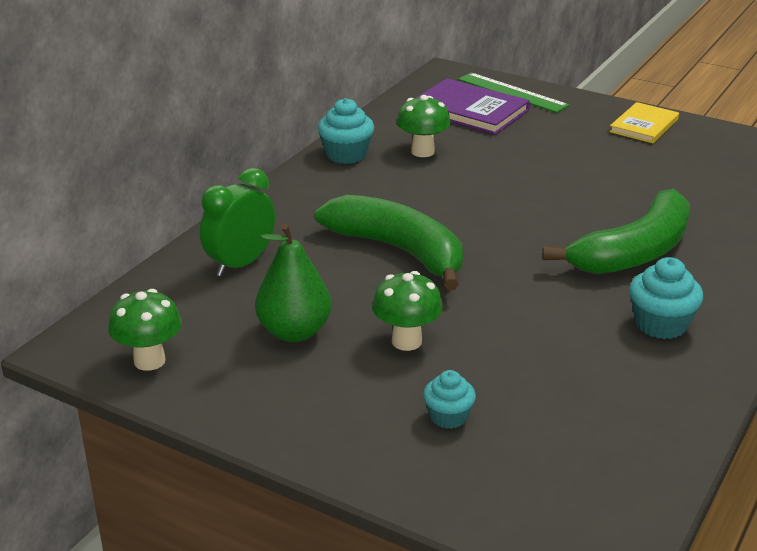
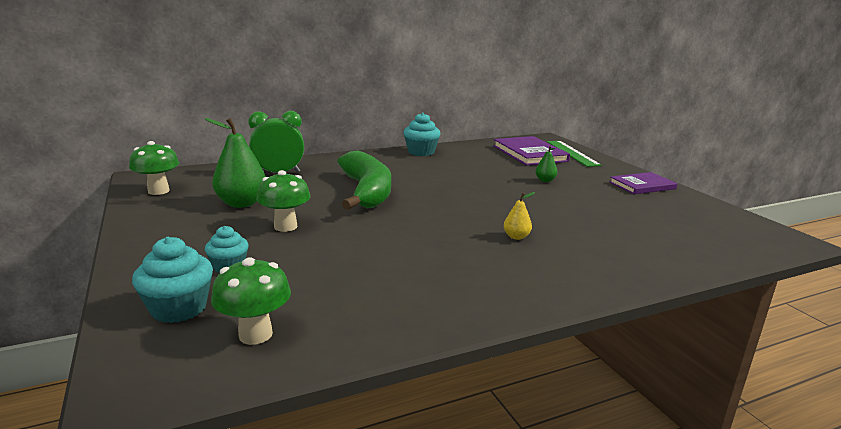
camera: 35 degrees right, 10 degrees down
(422, 152) = (466, 161): green mushroom -> green mushroom (255, 334)
(548, 154) = (545, 180): none -> green pear
(634, 252) = (516, 237): green banana -> yellow pear
(644, 125) = (642, 185): yellow book -> purple book
(661, 324) = (461, 278): turquoise cupcake -> turquoise cupcake (179, 308)

